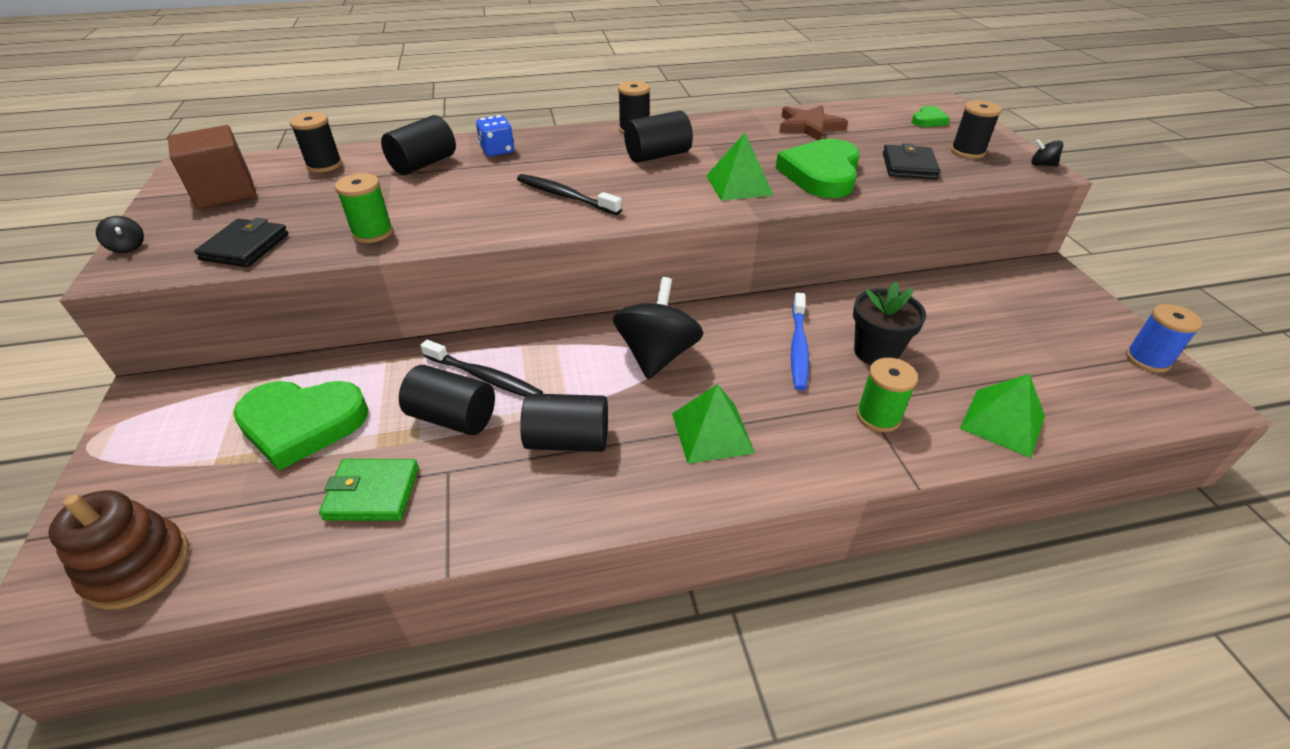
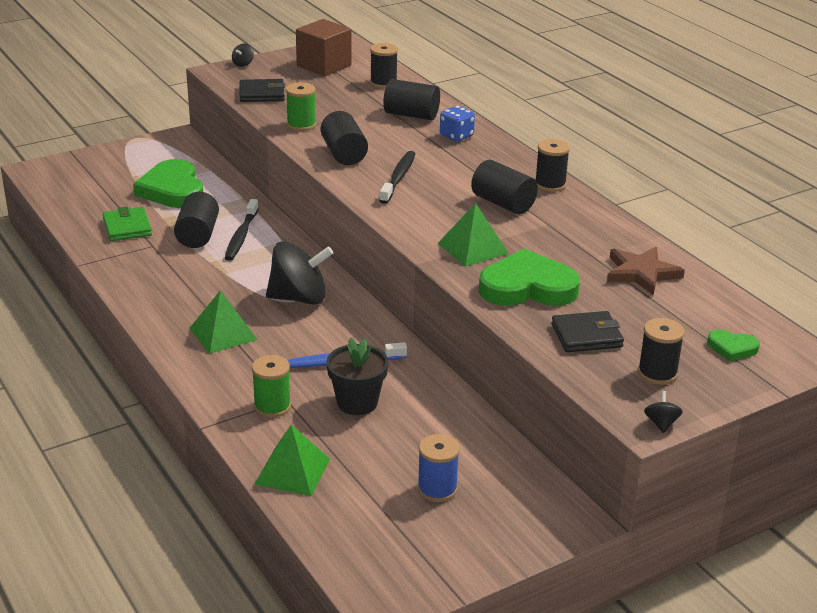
camera: 70 degrees right, 10 degrees down
(138, 567) = (61, 182): brown stacking toy -> none
(568, 440) = (193, 279): black cylinder -> black cylinder (344, 154)
(1147, 359) = (433, 573): blue spool -> blue spool (437, 489)

